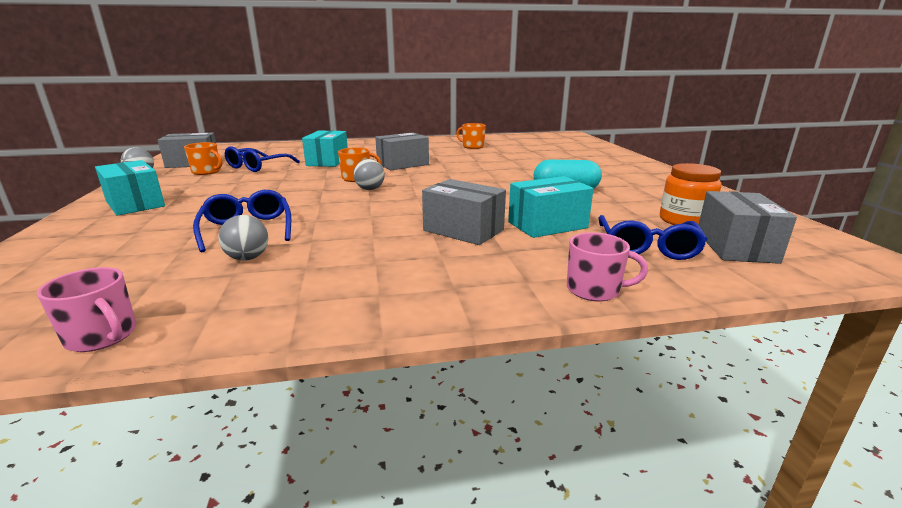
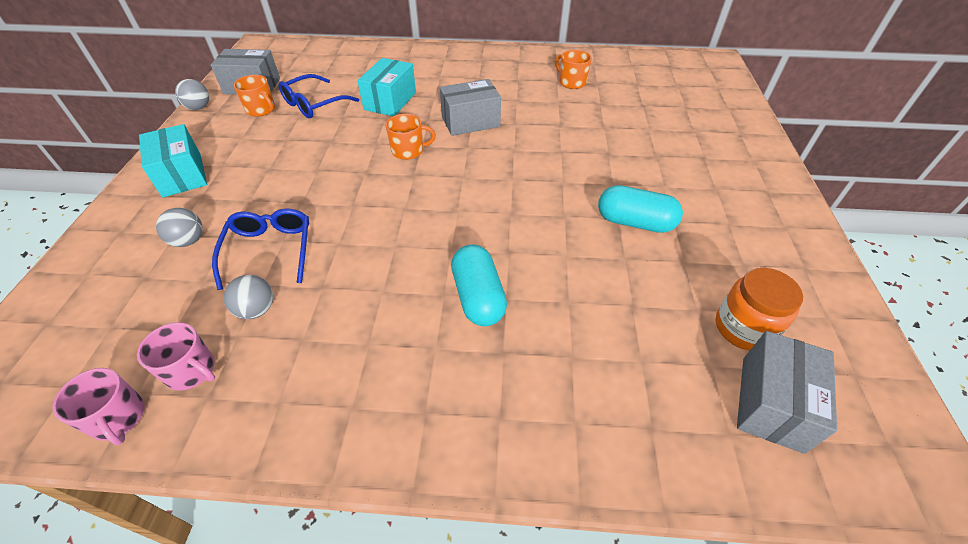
camera: 15 degrees right, 25 degrees up
(370, 189) = (413, 181): grey ball -> grey ball (188, 241)
(463, 230) = (478, 297): grey box -> turquoise capsule
(547, 225) = (574, 304): turquoise box -> none
(594, 290) = (560, 453): pink mug -> pink mug (192, 370)
(646, 247) = (664, 378): blue glasses -> none

